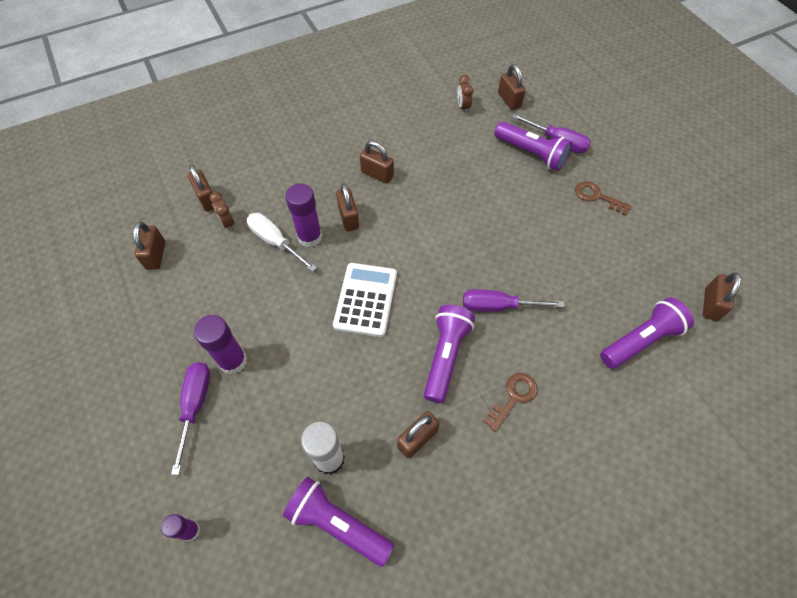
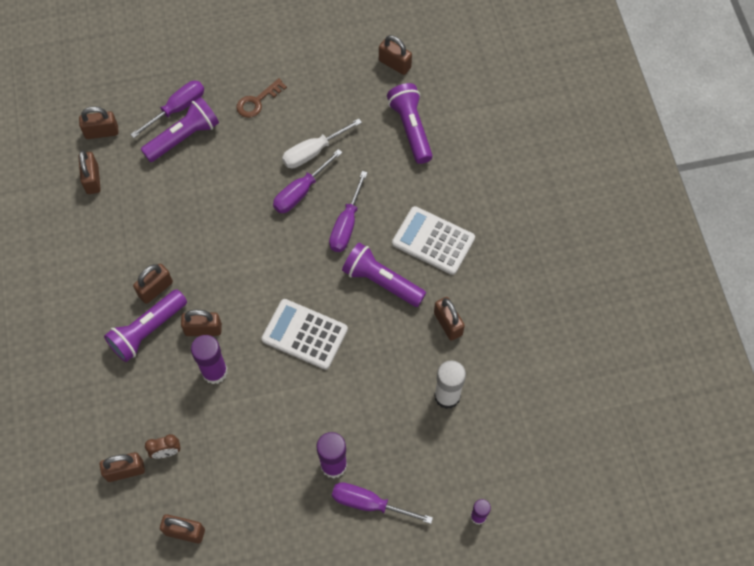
camera: 75 degrees left, 5 degrees up
(275, 241) = (208, 407): white screwdriver -> white screwdriver (312, 152)
(337, 524) = (499, 400): purple flashlight -> purple flashlight (147, 331)
(463, 107) = (92, 179): brown clock -> brown padlock
(513, 398) = (433, 241): brown key -> white calculator
(517, 257) = (300, 192): none -> purple screwdriver

